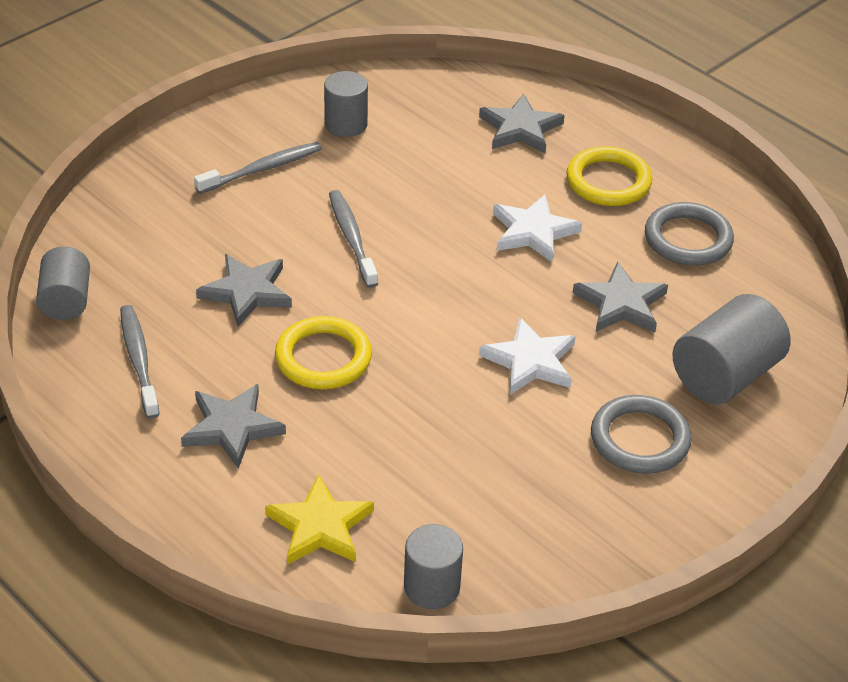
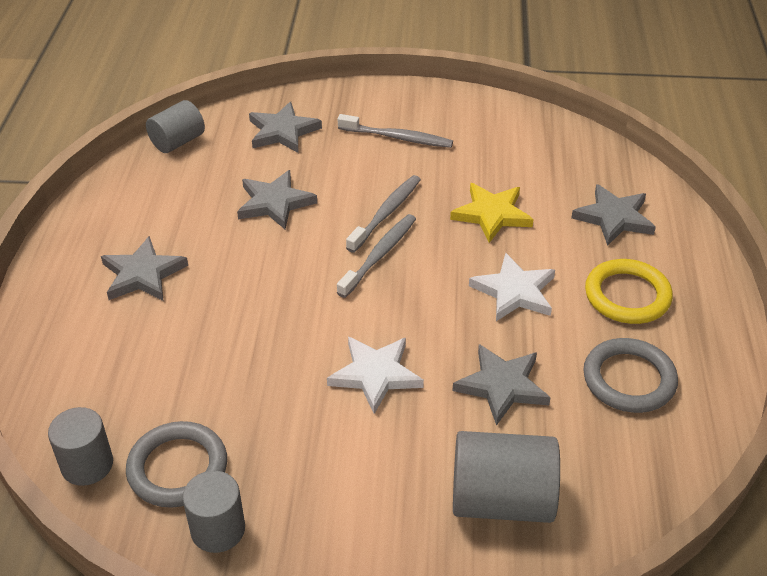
camera: 50 degrees right, 0 degrees up
(139, 360) = (159, 200): grey toothbrush -> grey toothbrush (379, 255)
(151, 228) = (282, 131): none -> grey star
(320, 526) = (92, 371): yellow star -> yellow star (492, 214)
(323, 358) = (254, 273): yellow ring -> none
(346, 124) = (493, 142): grey cylinder -> grey cylinder (218, 529)
(640, 439) = (365, 490): grey ring -> grey ring (178, 468)

